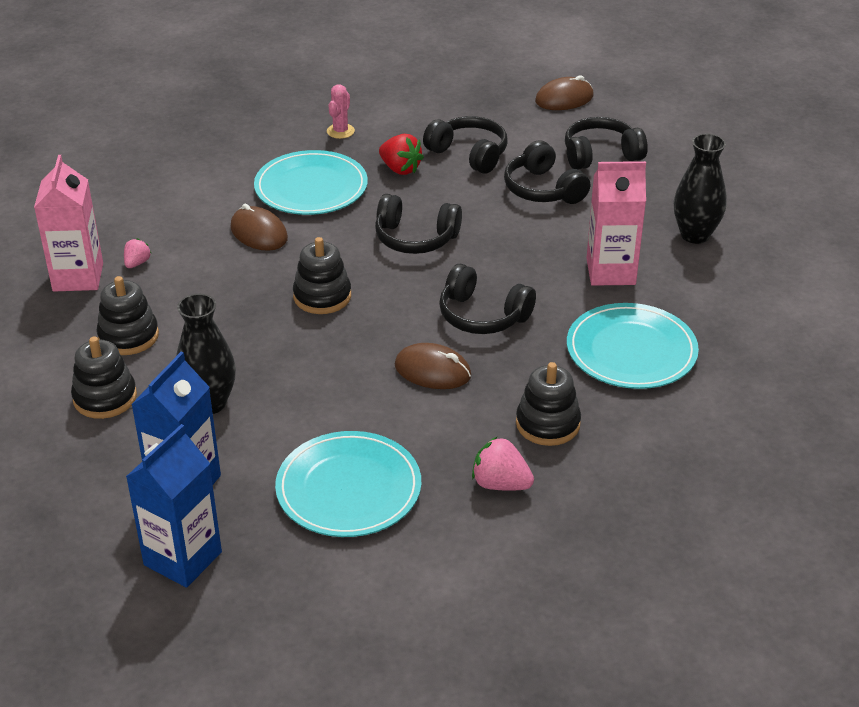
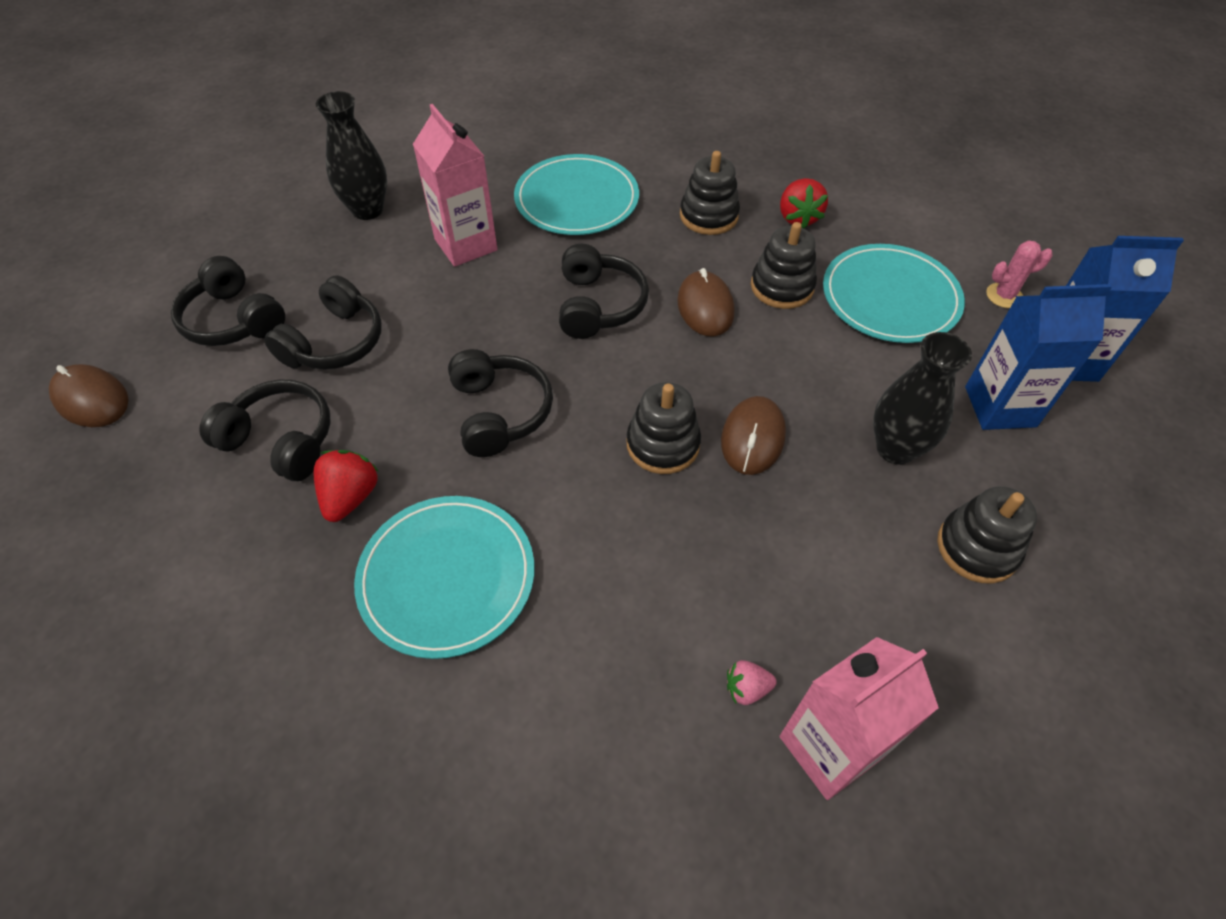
camera: 120 degrees left, 15 degrees up
(128, 336) = (876, 594): black stacking toy -> black stacking toy (782, 287)
(259, 233) = (587, 579): brown mouse -> brown mouse (752, 438)
(340, 131) = (273, 623): pink cactus -> pink cactus (1004, 296)
(469, 154) = (280, 440): black headphones -> black headphones turned 105 degrees clockwise
(500, 484) = (798, 217): pink strawberry -> red strawberry

